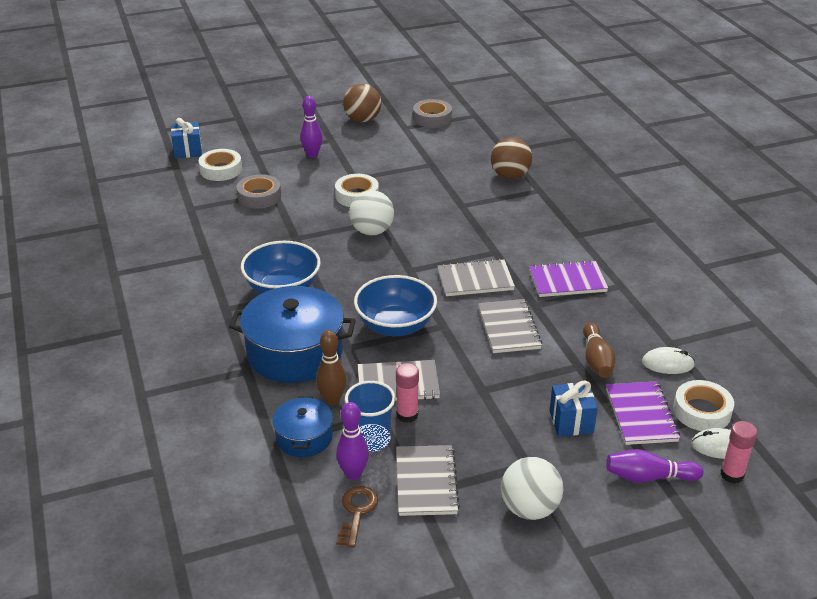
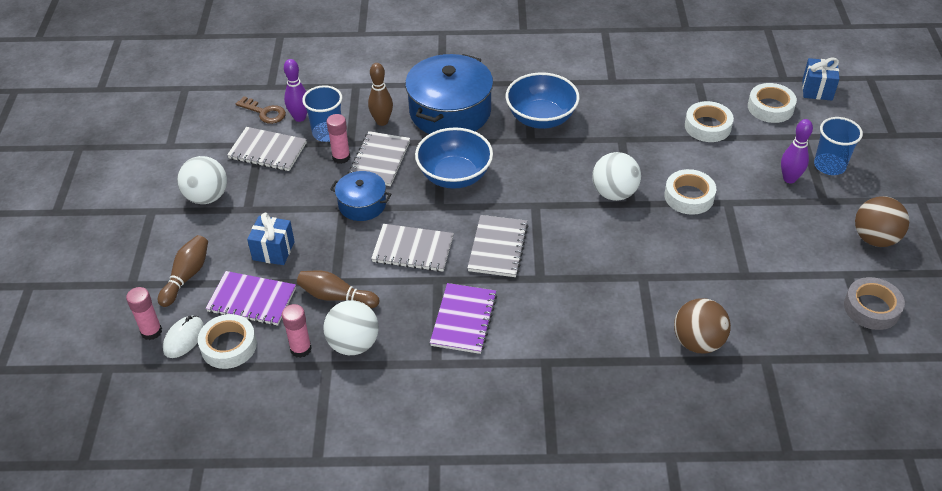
camera: 110 degrees right, 10 degrees up
(259, 196) = (707, 126): grey tape -> white tape
(288, 140) = (829, 165): none -> blue cup
(304, 437) = (350, 101): blue pot -> blue pot (362, 204)
(638, 334) = (353, 344): none -> white ball
(648, 477) = (187, 276): purple bowling pin -> brown bowling pin
(667, 364) = (301, 349): white mouse -> pink glue stick

